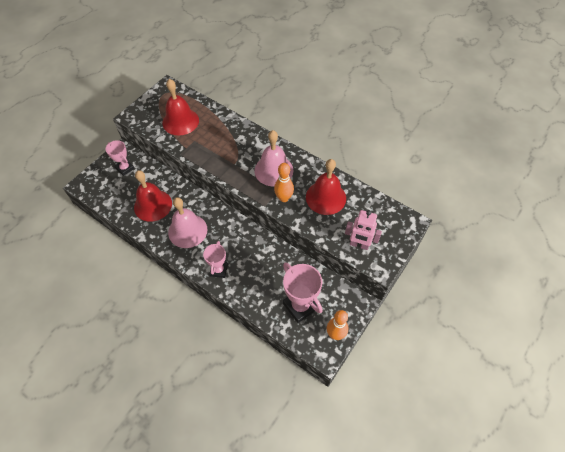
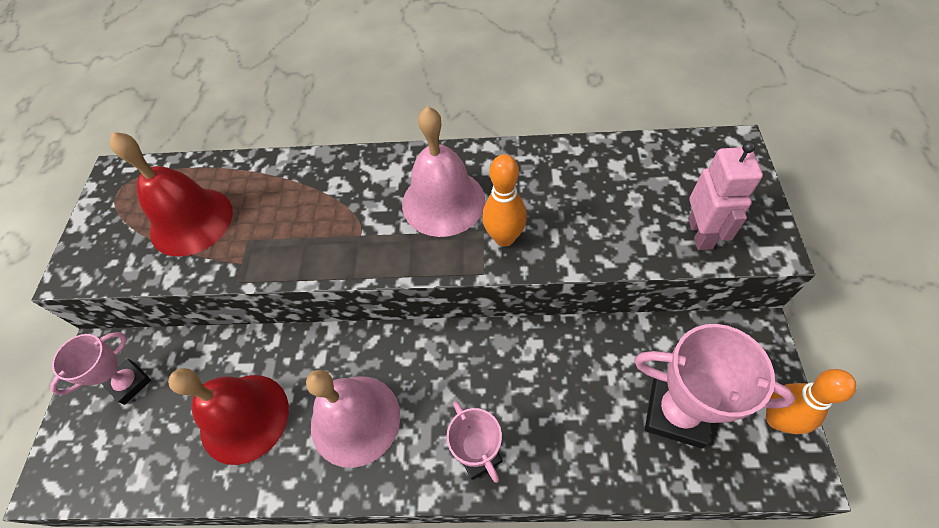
camera: 30 degrees left, 0 degrees up
(125, 168) = (129, 383): pink trophy -> pink trophy turned 60 degrees counterclockwise
(326, 197) = (572, 191): red bell -> none
(359, 245) = (700, 233): pink robot -> pink robot turned 75 degrees counterclockwise

